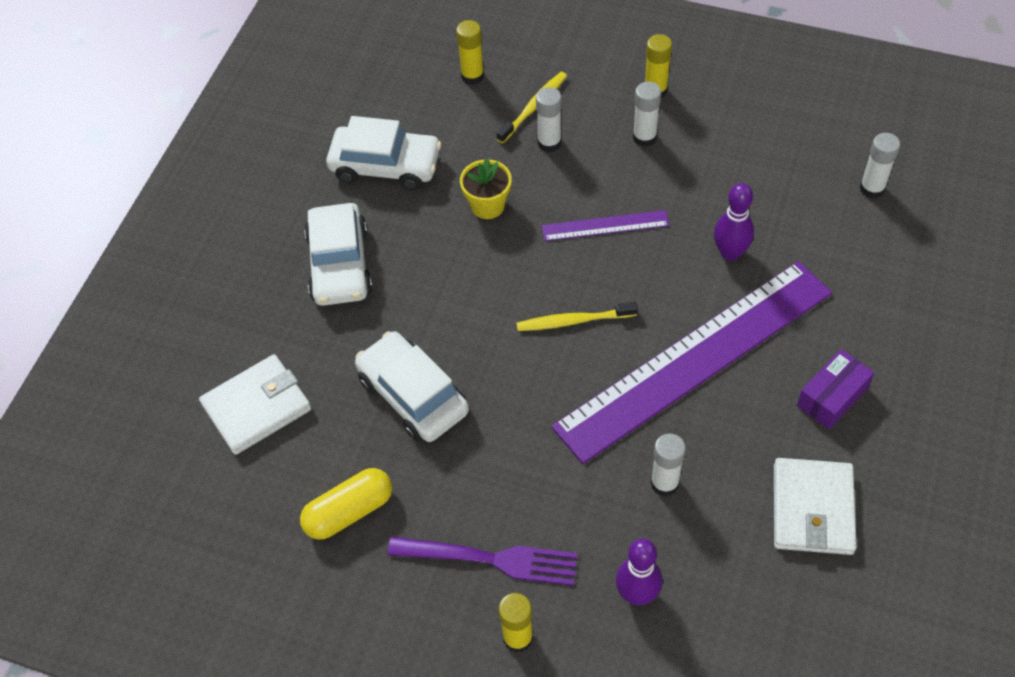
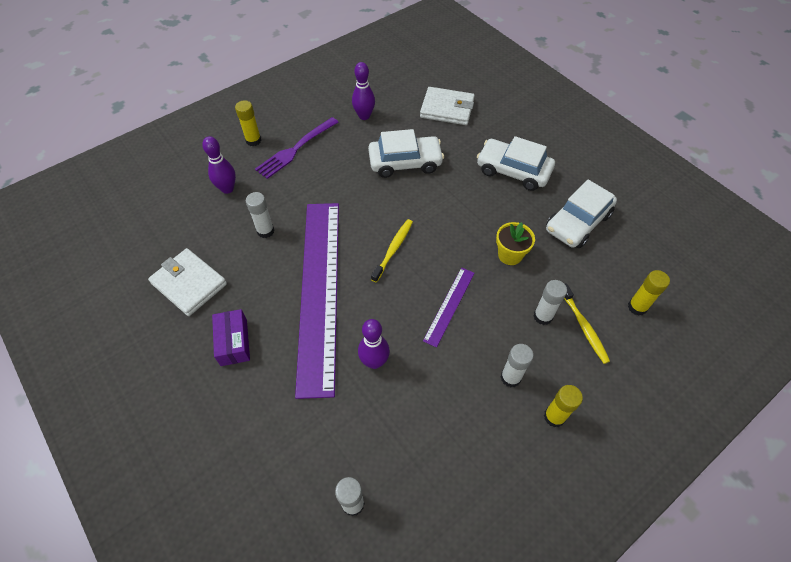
camera: 120 degrees right, 0 degrees up
(257, 407) = (447, 109): white wallet -> white wallet turned 75 degrees counterclockwise
(349, 512) = (364, 116): yellow capsule -> purple bowling pin

